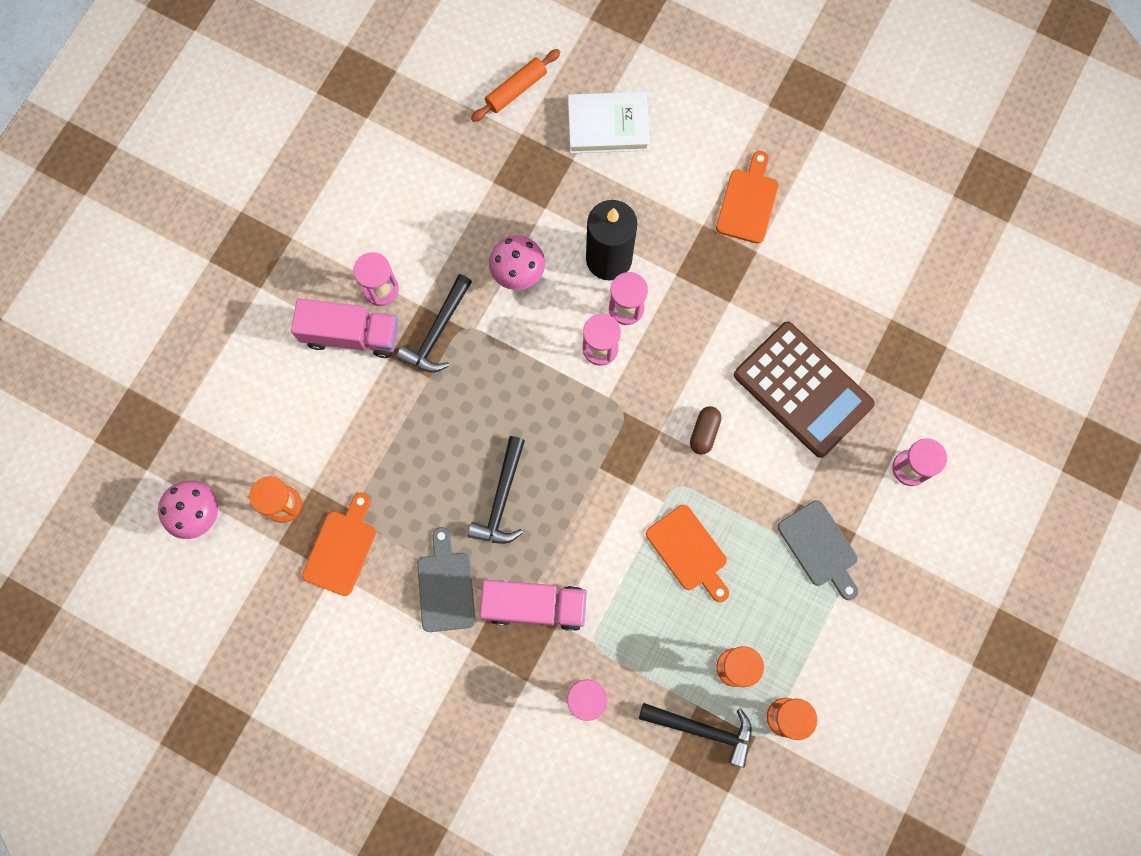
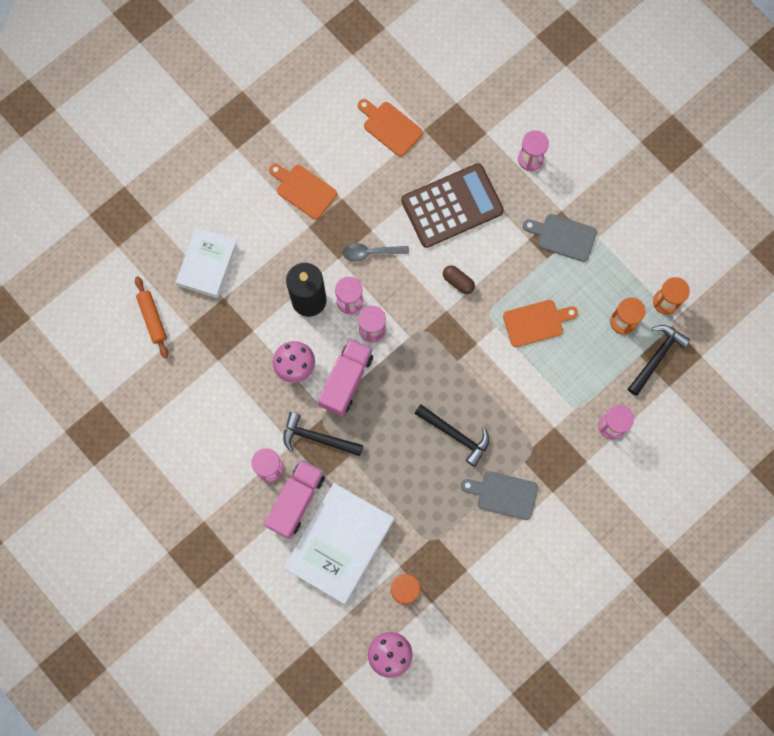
camera: 70 degrees left, 0 degrees up
(315, 405) = (339, 544): none -> white book
(341, 548) = (451, 558): orange cutting board -> orange cutting board (390, 127)
(437, 332) = (317, 438): black hammer -> black hammer turned 150 degrees clockwise
(534, 606) = (537, 438): pink truck -> pink truck (346, 381)
(699, 311) = (370, 253): none -> grey spoon
(820, 547) = (563, 237): grey cutting board -> grey cutting board turned 150 degrees counterclockwise

